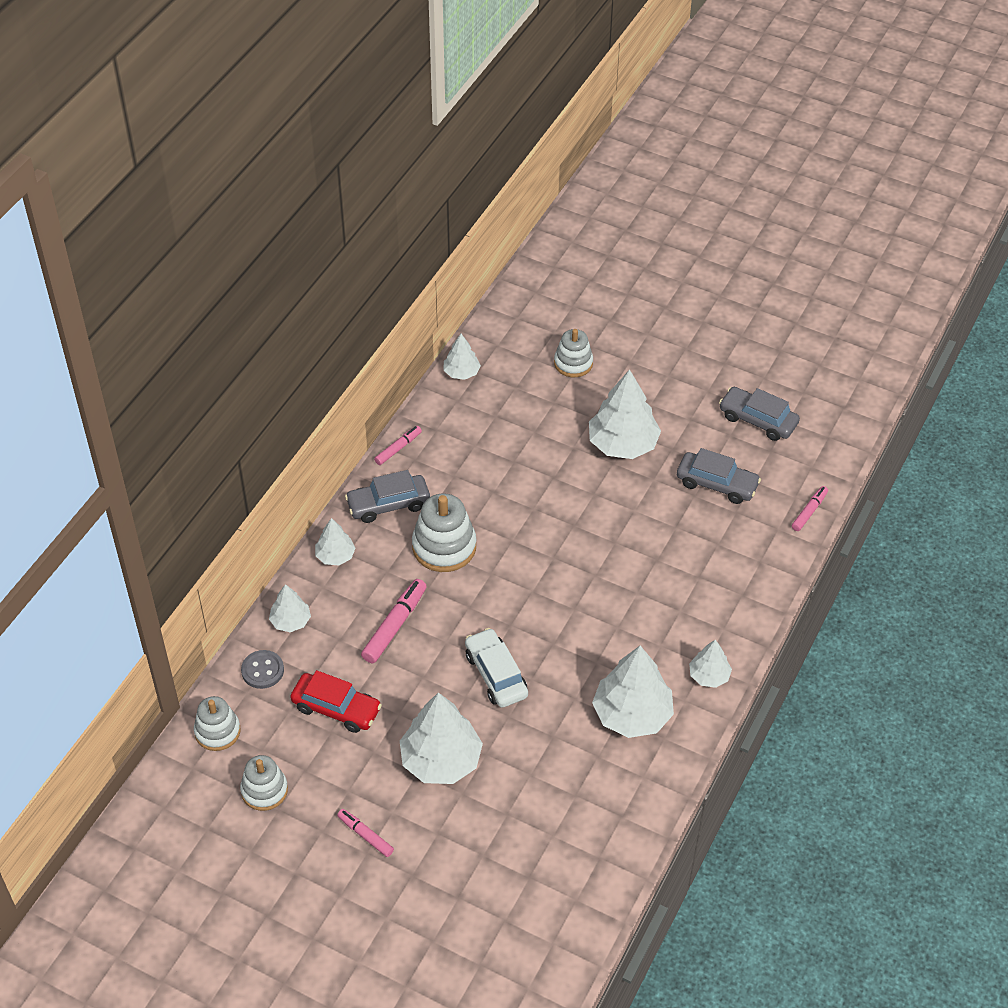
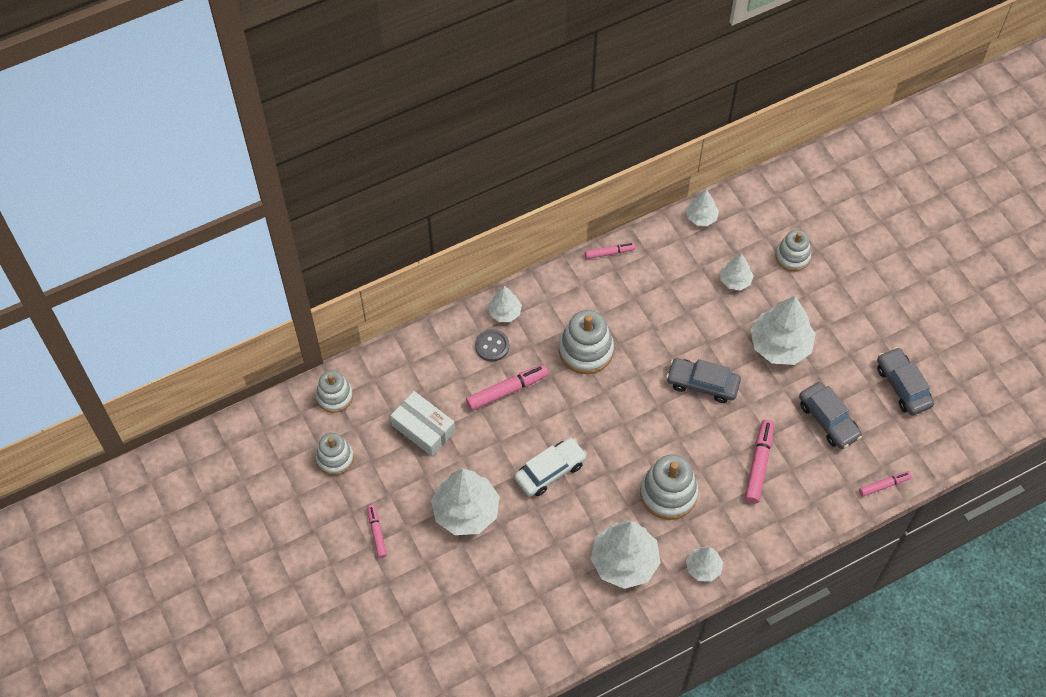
camera: 35 degrees right, 10 degrees up
(262, 670) = (394, 369): grey button -> grey button (492, 346)
(290, 621) = (439, 344): white tree -> white tree (735, 280)
(336, 708) = (423, 428): red car -> white box
(388, 504) = (570, 293): grey car -> grey car (702, 384)
(496, 674) = (550, 471): white car -> white car turned 45 degrees clockwise
(624, 629) = (668, 493): none -> white stacking toy
(686, 556) = (758, 464): none -> pink marker

